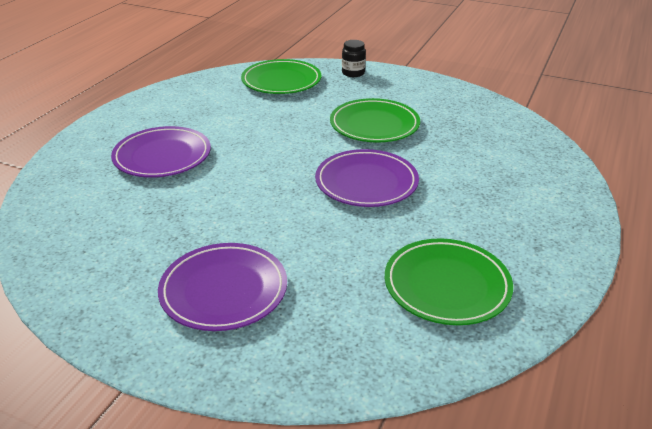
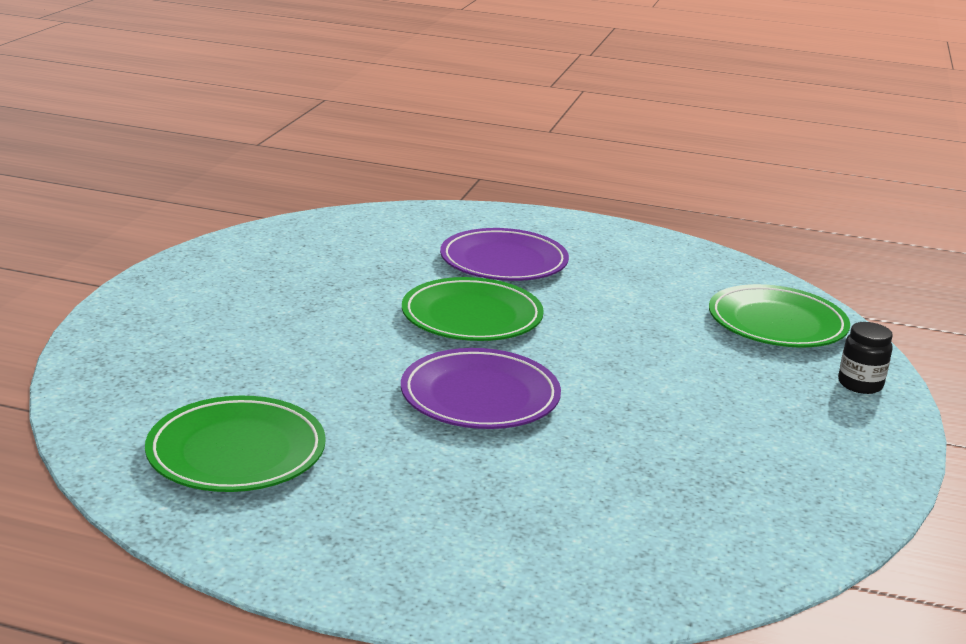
camera: 80 degrees right, 10 degrees down
(224, 290) = (235, 315): purple plate -> none
(374, 125) = (666, 404): green plate -> green plate (472, 317)

